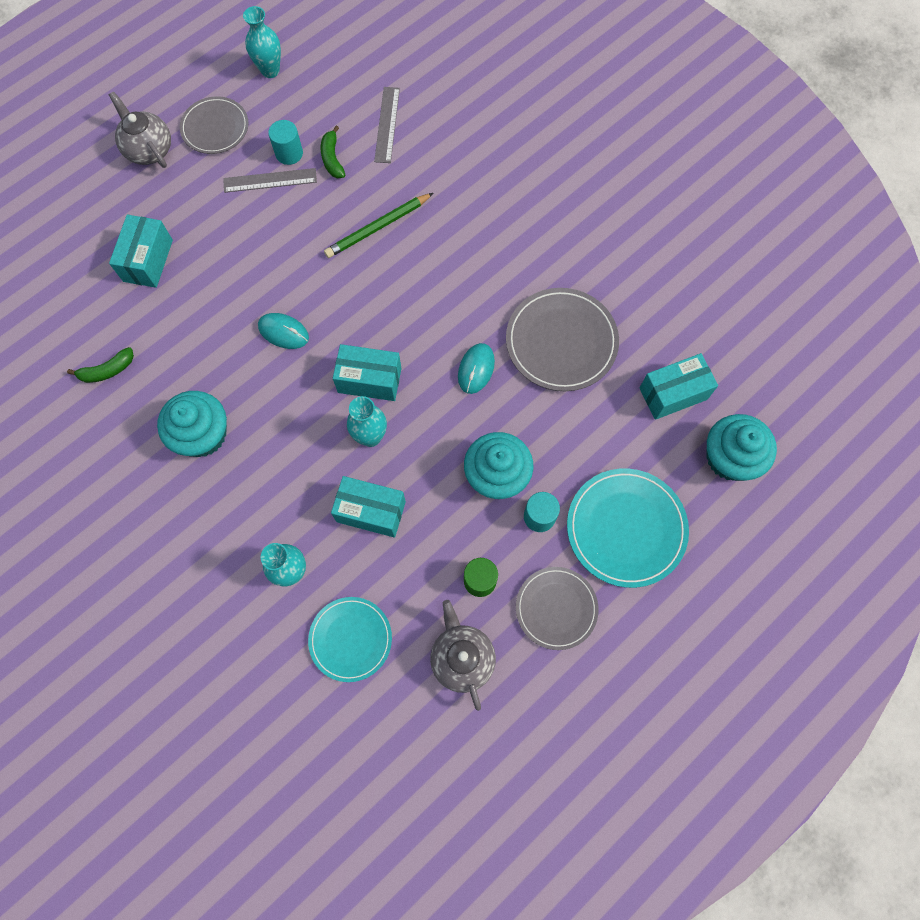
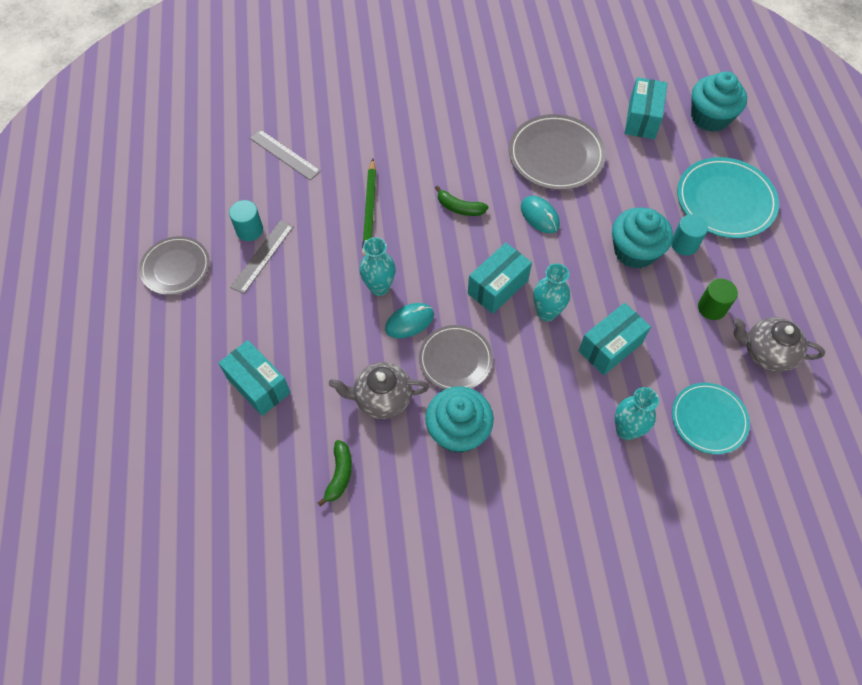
camera: 55 degrees left, 10 degrees down
(149, 149) = (149, 327): grey teapot -> grey teapot (382, 398)
(270, 70) = (159, 201): turquoise vase -> turquoise vase (379, 287)
(332, 158) = (282, 204): green banana -> green banana (459, 208)
(556, 608) = (761, 274): grey plate -> grey plate (455, 359)

